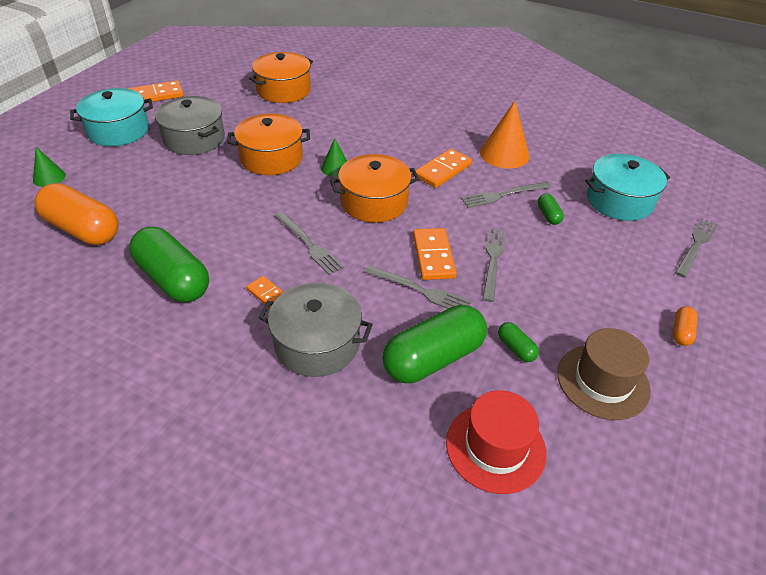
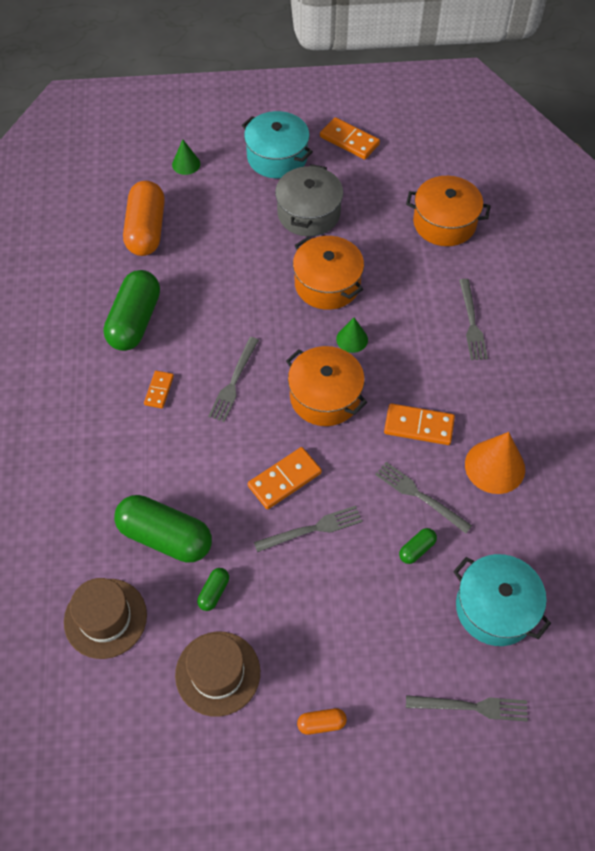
camera: 60 degrees right, 15 degrees up
(317, 344) = (131, 451): grey pot -> none
(420, 290) = (234, 490): grey fork -> grey fork (471, 322)
(495, 447) = (105, 618): red hat -> brown hat

